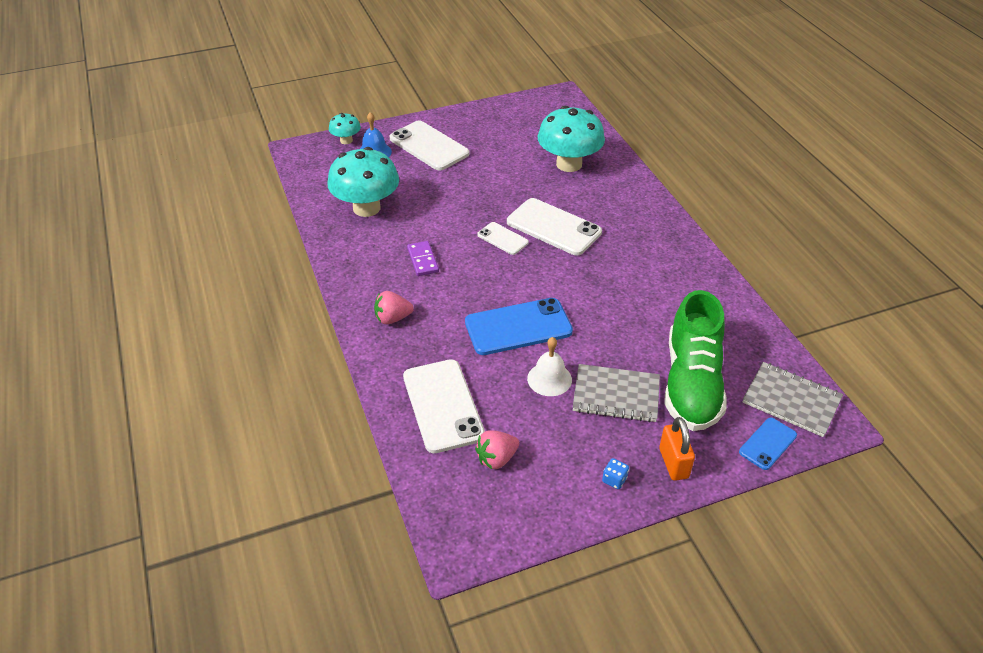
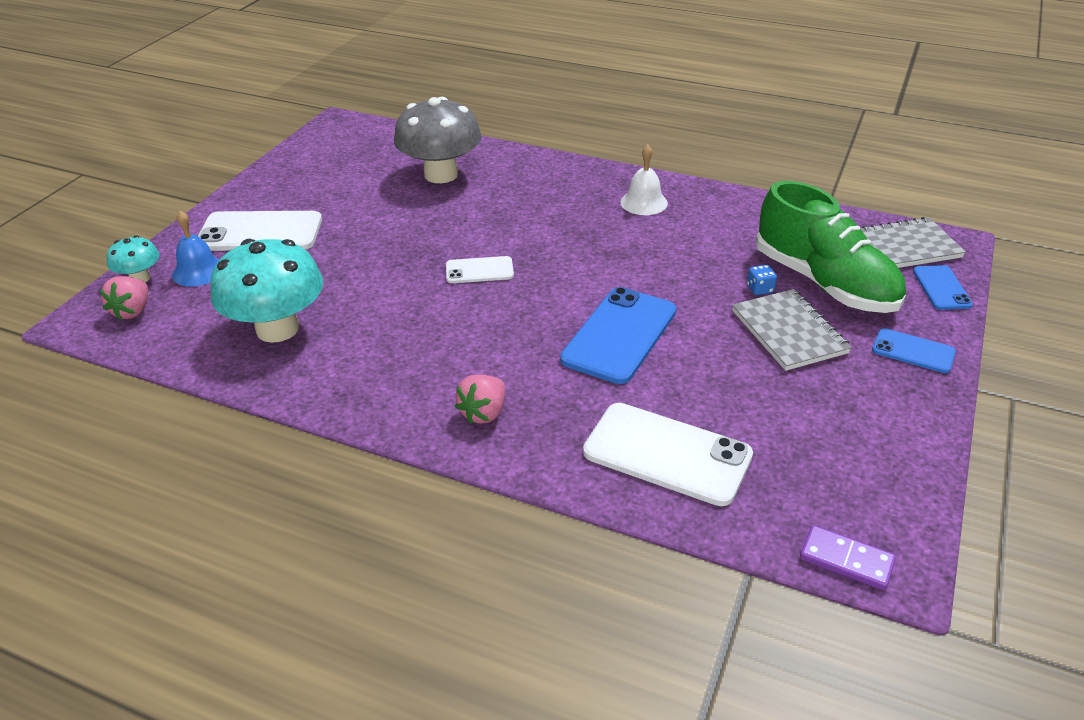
camera: 45 degrees left, 5 degrees down
(422, 260) = (427, 339): purple domino -> purple domino (846, 560)
(496, 458) = (789, 460): pink strawberry -> pink strawberry (132, 311)
(549, 379) = (718, 359): white bell -> white bell (644, 202)
(553, 227) = (513, 233): white phone -> none
(569, 164) = (441, 174): turquoise mushroom -> grey mushroom
(614, 480) = (899, 398): blue dice -> blue dice (760, 289)
(616, 395) = (789, 332): grey notebook -> grey notebook turned 75 degrees counterclockwise
(673, 463) = (913, 351): orange padlock -> blue phone

